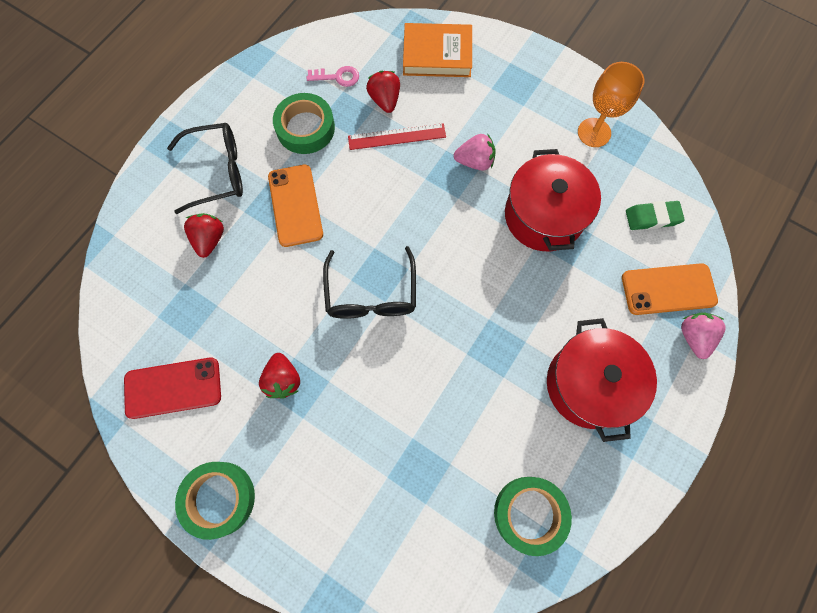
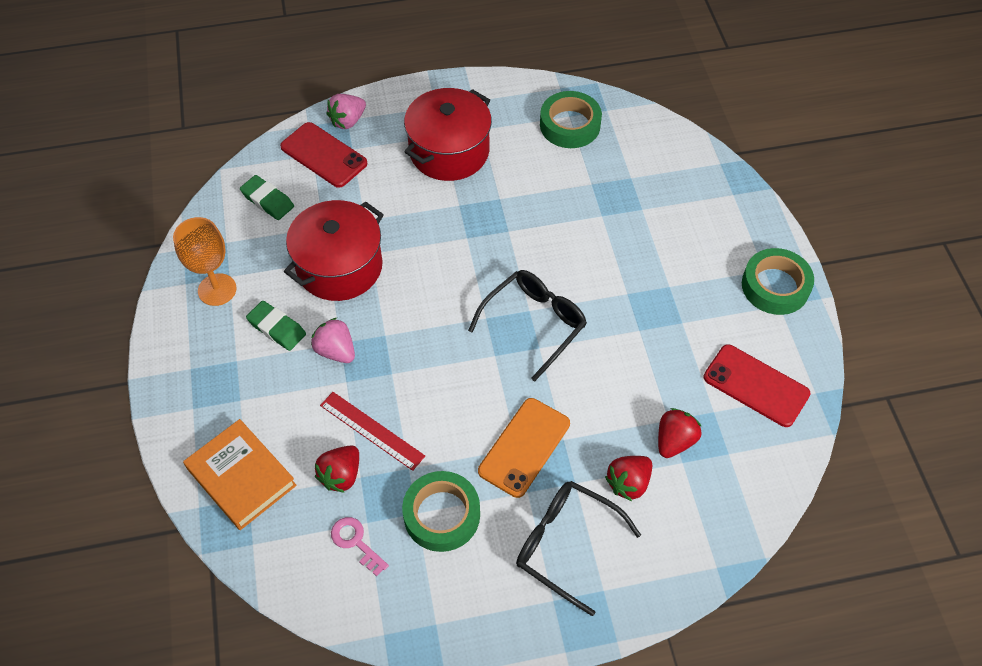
camera: 135 degrees left, 15 degrees down
(283, 380) = (661, 321): red strawberry -> red strawberry (674, 441)
(527, 143) = (277, 328): none -> green eraser
(668, 289) = (324, 155): orange phone -> red phone

